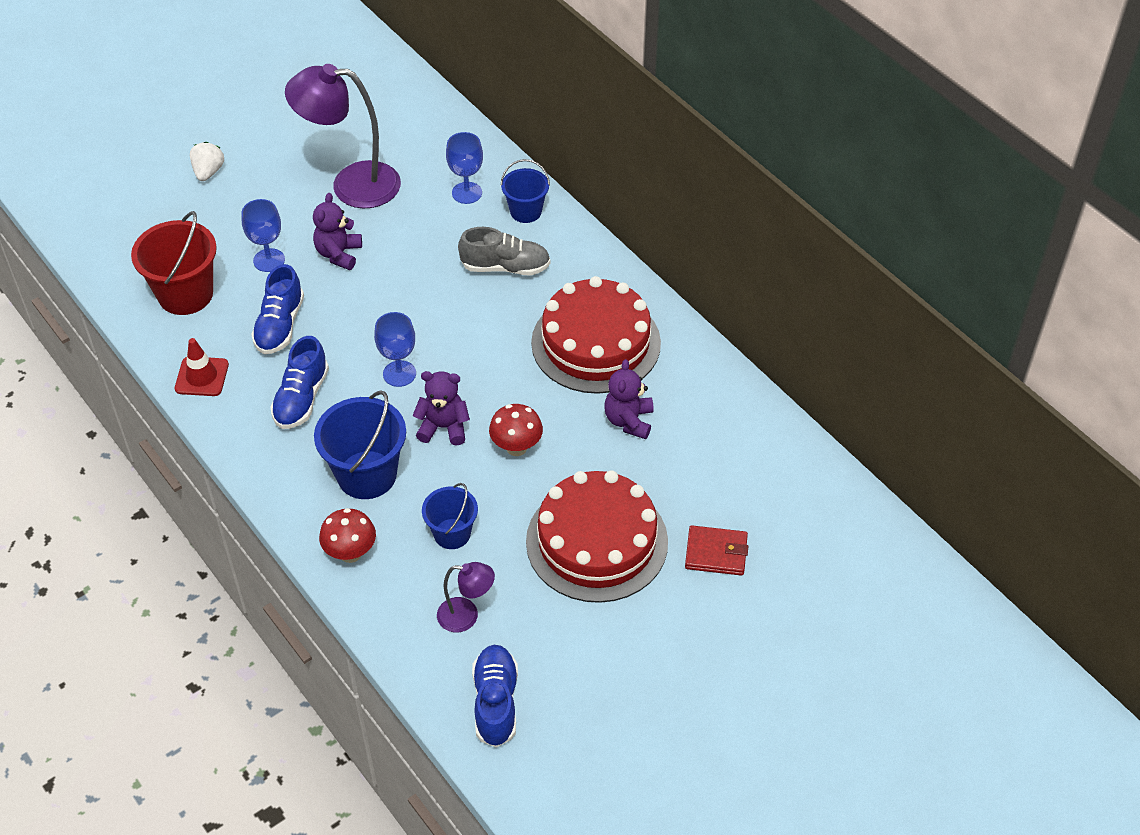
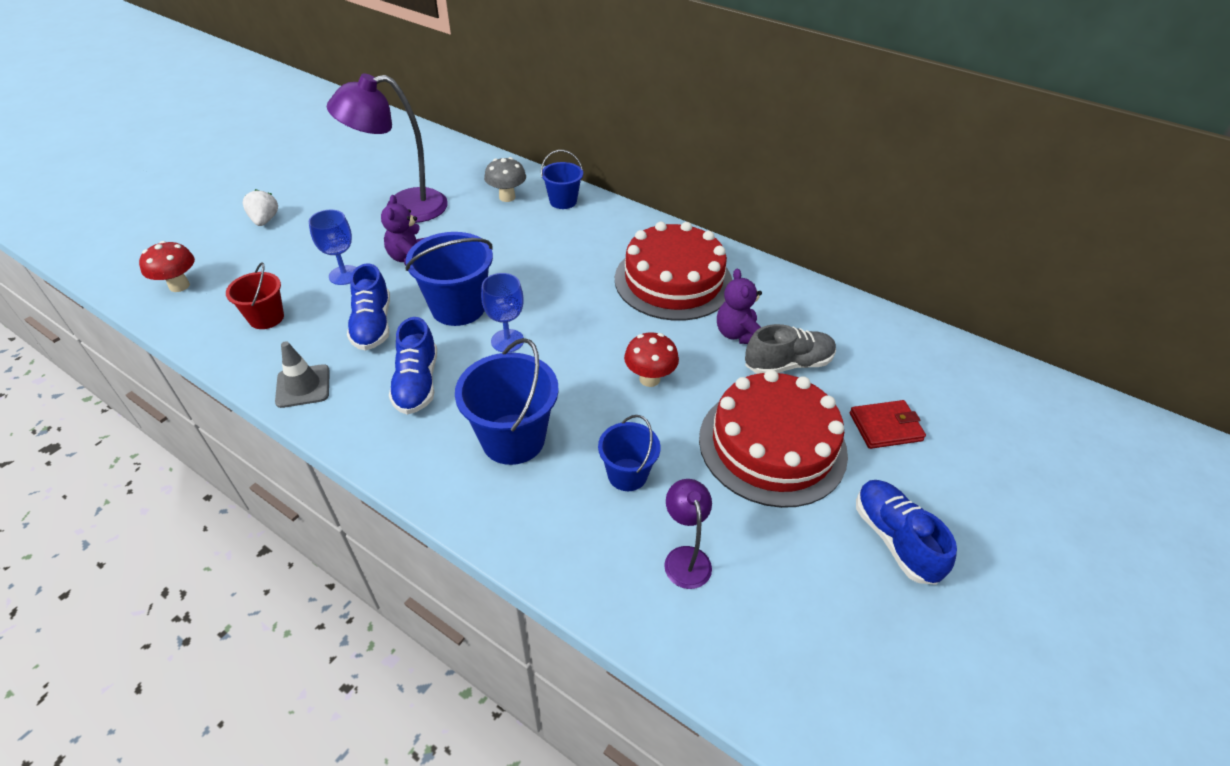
camera: 20 degrees left, 5 degrees down
(185, 294) = (266, 318): red bucket -> red bucket, size x0.60
(202, 377) = (303, 386): red traffic cone -> grey traffic cone
(350, 553) = (528, 524): red mushroom -> red mushroom (179, 286)
(366, 324) = (458, 307): none -> blue bucket
(443, 427) = (571, 377): purple teddy bear -> none
(466, 616) = (685, 557): purple lamp -> purple lamp turned 90 degrees counterclockwise
(467, 193) = (507, 197): blue goblet -> grey mushroom
(495, 702) = (768, 650): blue shoe -> blue shoe (894, 539)
(505, 267) = (565, 241): grey shoe -> grey shoe (788, 364)

